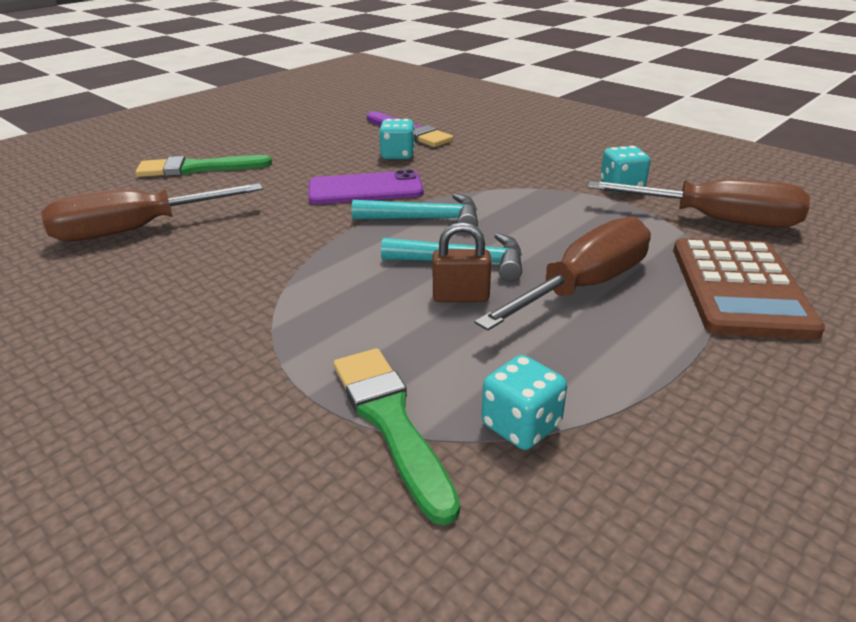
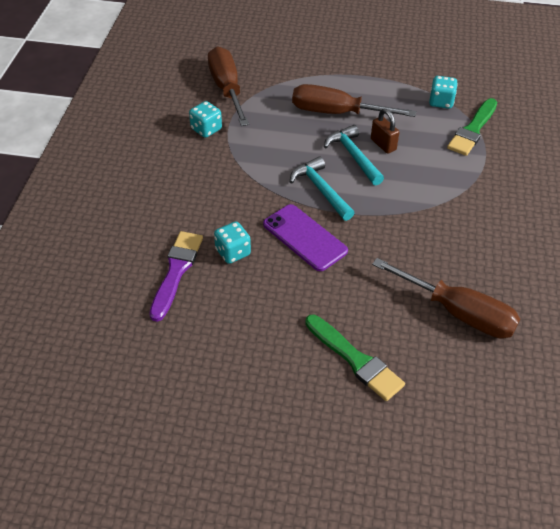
camera: 125 degrees left, 15 degrees up
(739, 288) = (296, 72): brown calculator -> none

